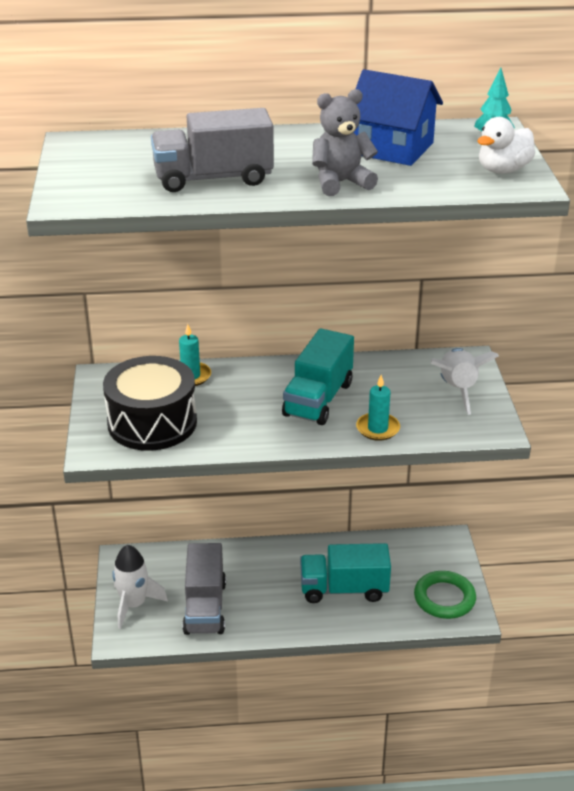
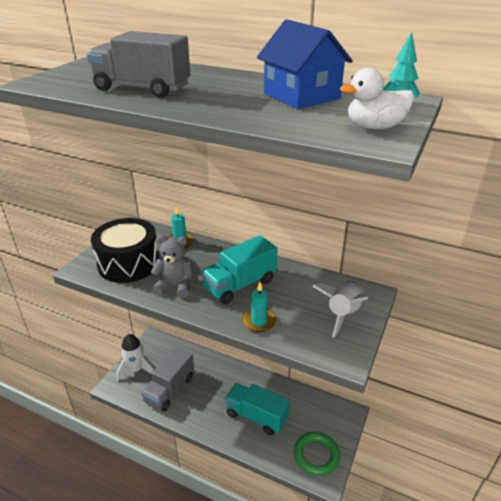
camera: 30 degrees right, 0 degrees up
(340, 183) = (223, 108): grey teddy bear -> grey teddy bear (175, 286)

